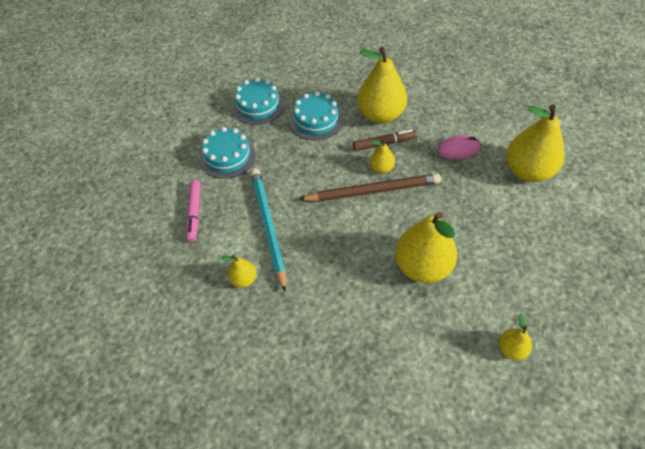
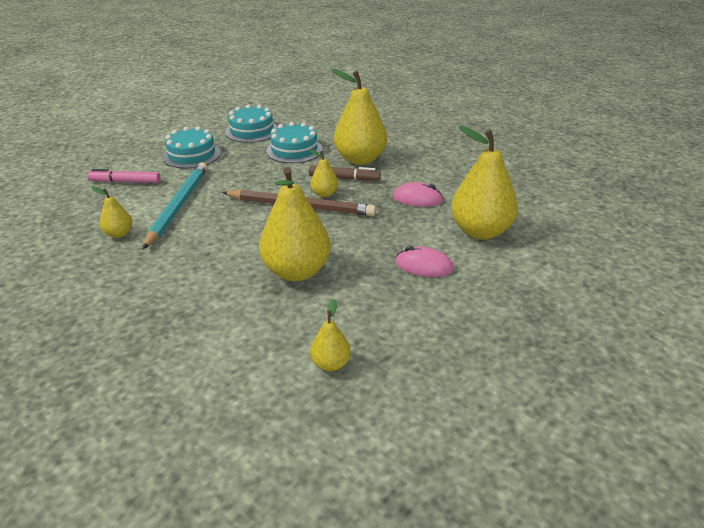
camera: 20 degrees right, 20 degrees down
(194, 213) = (125, 182): pink marker -> pink marker turned 75 degrees clockwise
(511, 224) = (423, 266): none -> pink mouse

